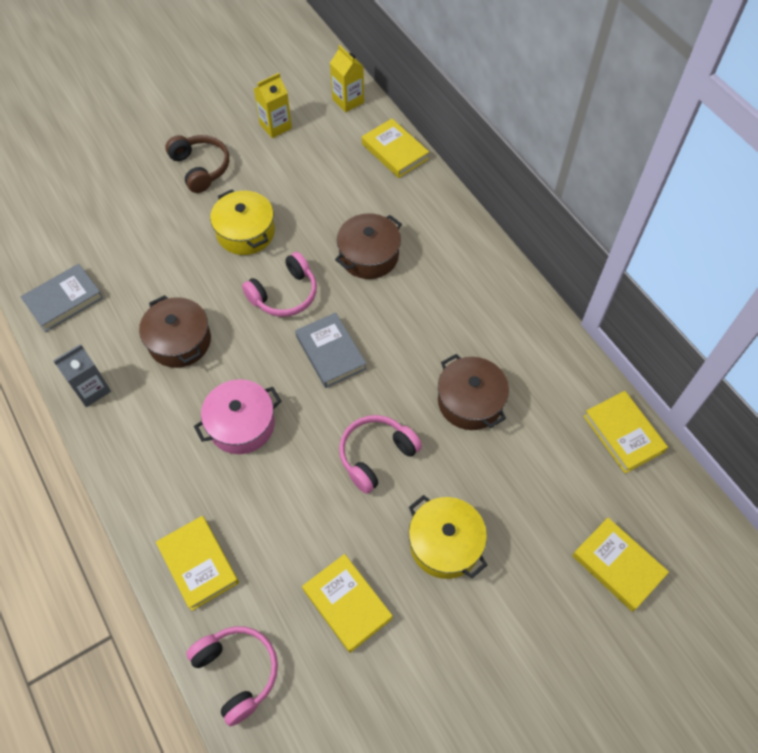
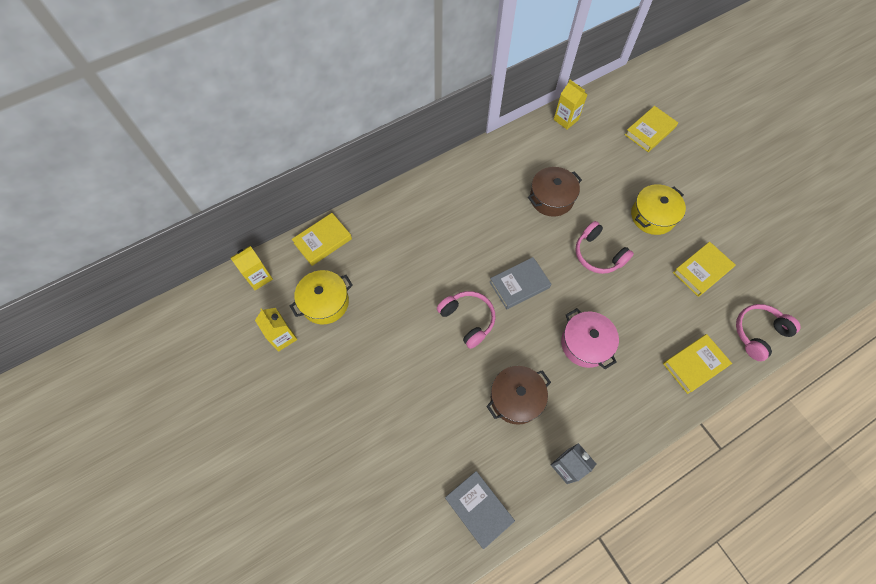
camera: 90 degrees left, 5 degrees up
(200, 168) = (328, 400): brown headphones -> none
(245, 232) = (404, 354): yellow pot -> yellow pot (325, 302)
(369, 256) = (430, 259): brown pot -> none
(623, 434) = (566, 119): yellow book -> yellow carton

